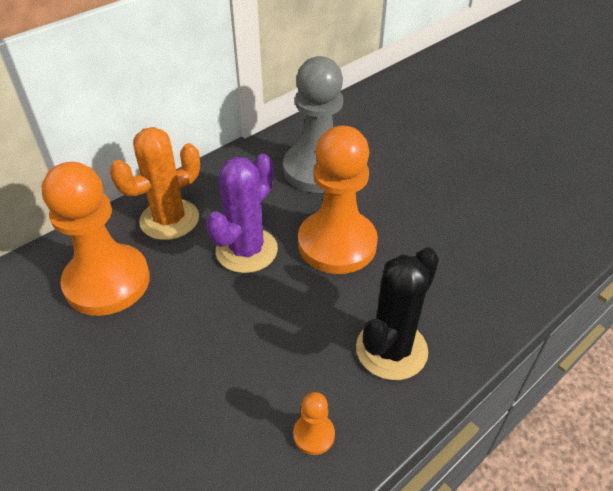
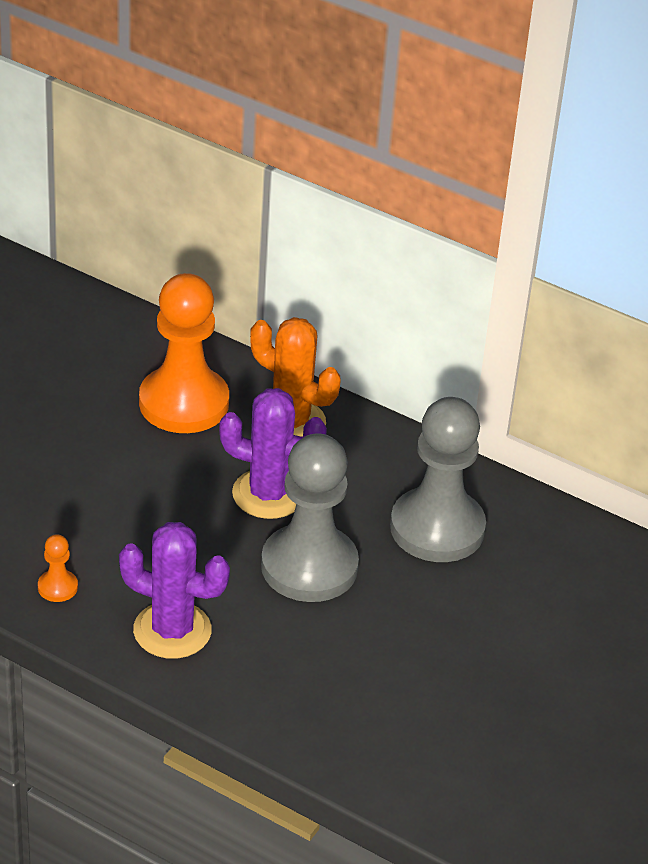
camera: 70 degrees right, 5 degrees down
(337, 244) = (309, 567): orange pawn -> grey pawn
(391, 349) = (172, 630): black cactus -> purple cactus

